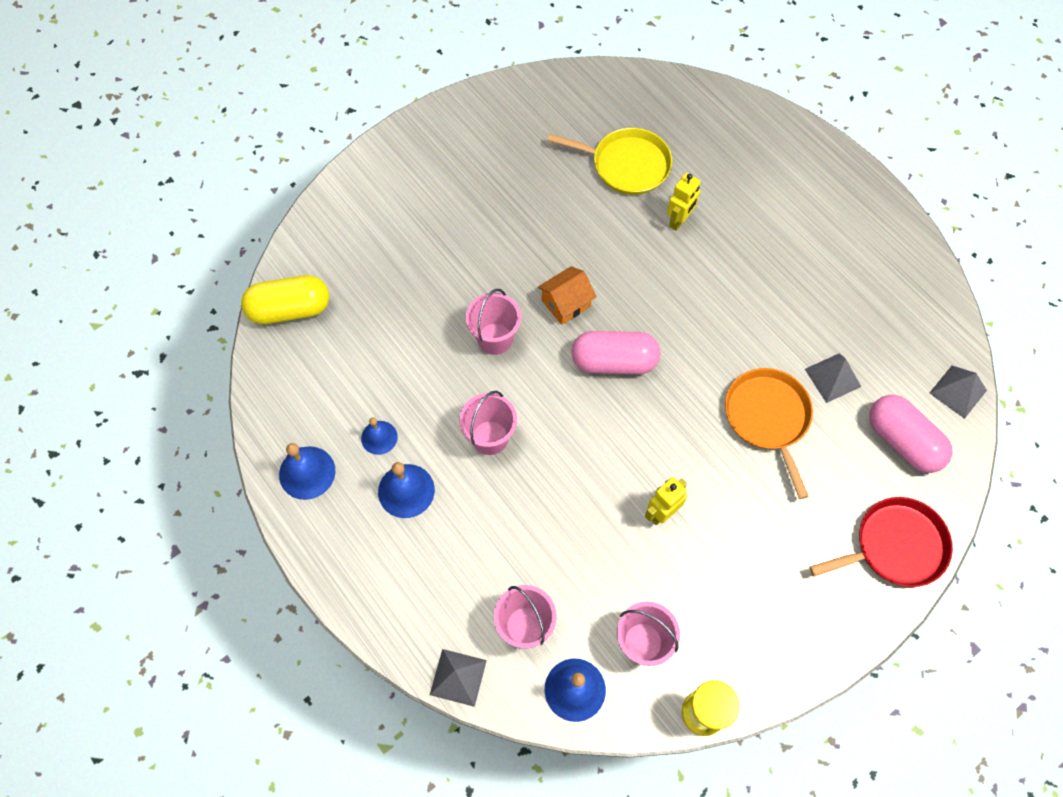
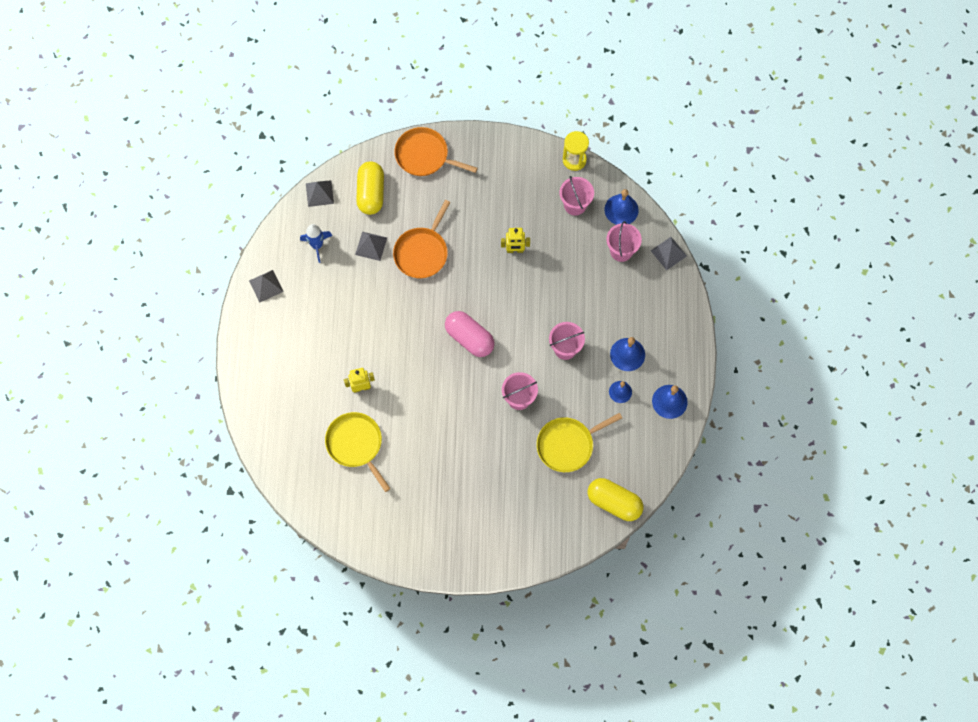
camera: 140 degrees left, 5 degrees up
(394, 331) = (568, 445): none -> yellow pan
(566, 303) = (465, 389): orange house -> none
(890, 329) = (317, 245): none -> blue rocket
(891, 244) = (266, 286): none -> grey pyramid
(895, 546) = (425, 156): red pan -> orange pan
(902, 441) = (371, 193): pink capsule -> yellow capsule

